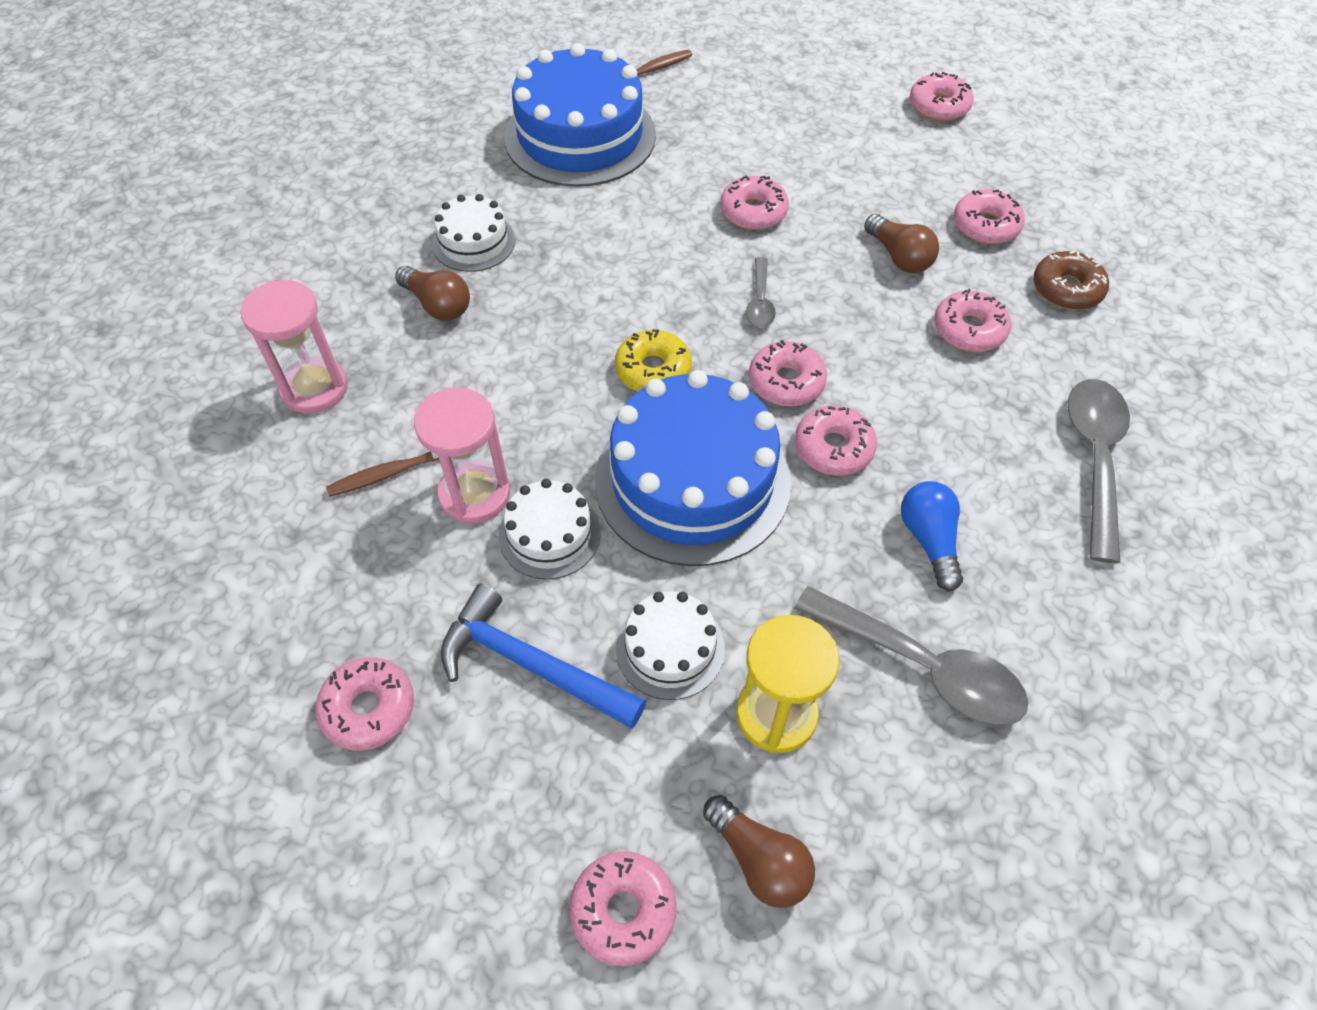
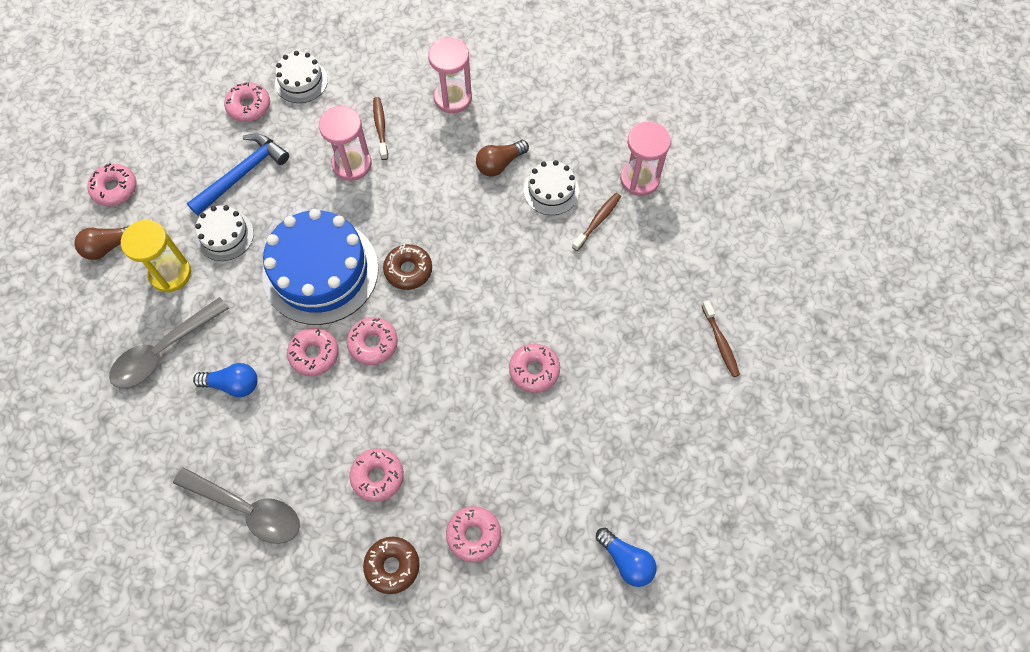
camera: 105 degrees right, 10 degrees up
(435, 161) = (639, 179): none -> pink hourglass
(512, 189) = (598, 221): none -> brown toothbrush
(549, 534) = (313, 194): white cake -> white cake (301, 81)
(580, 136) = (647, 274): blue cake -> none
(653, 370) = (408, 270): yellow donut -> brown donut
(760, 301) = (446, 349): grey spoon -> none
(899, 257) = (460, 456): brown light bulb -> none
(938, 106) = (626, 561): pink donut -> blue light bulb

